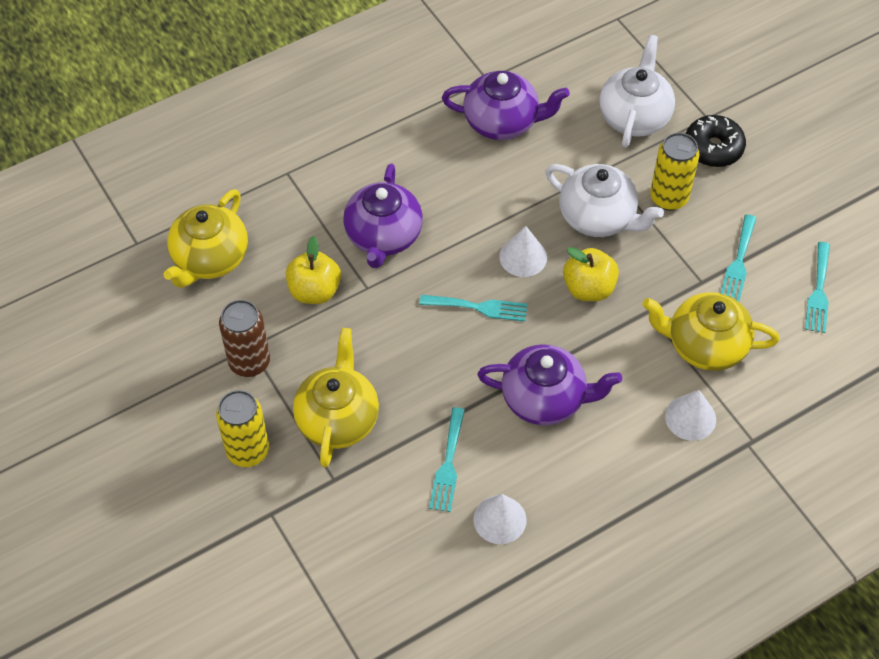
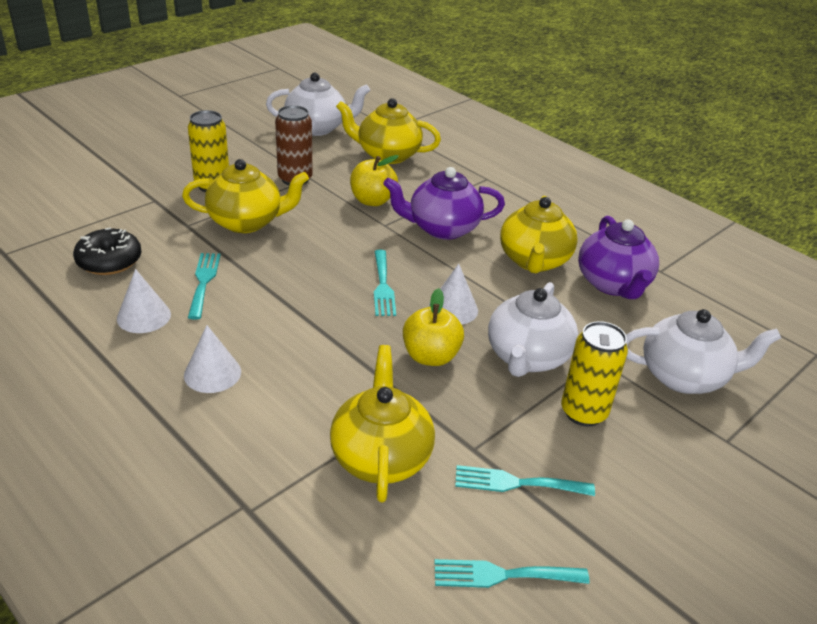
camera: 75 degrees right, 20 degrees down
(119, 324) = (317, 128): none -> white teapot
(448, 465) = (204, 281): turquoise fork -> turquoise fork turned 90 degrees clockwise
(455, 173) = (534, 261): none -> yellow teapot
(545, 399) = (284, 335): purple teapot -> none
(690, 417) = (276, 449): white cone -> white cone (212, 373)
(713, 148) = (683, 449): black donut -> black donut (109, 261)

